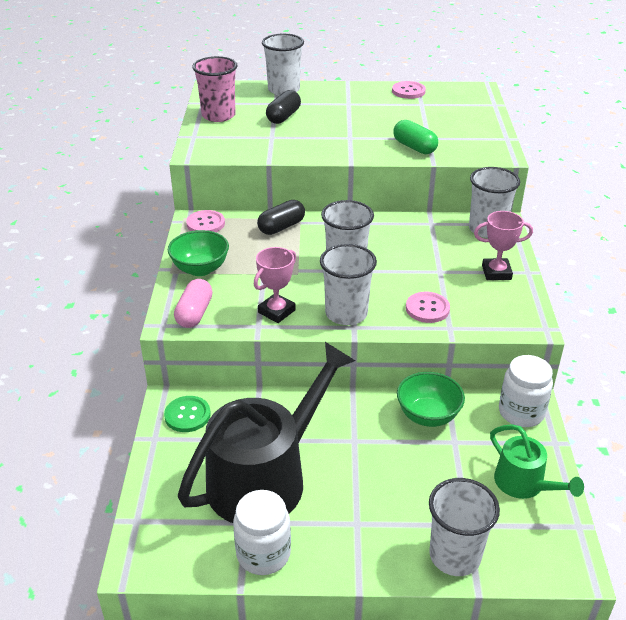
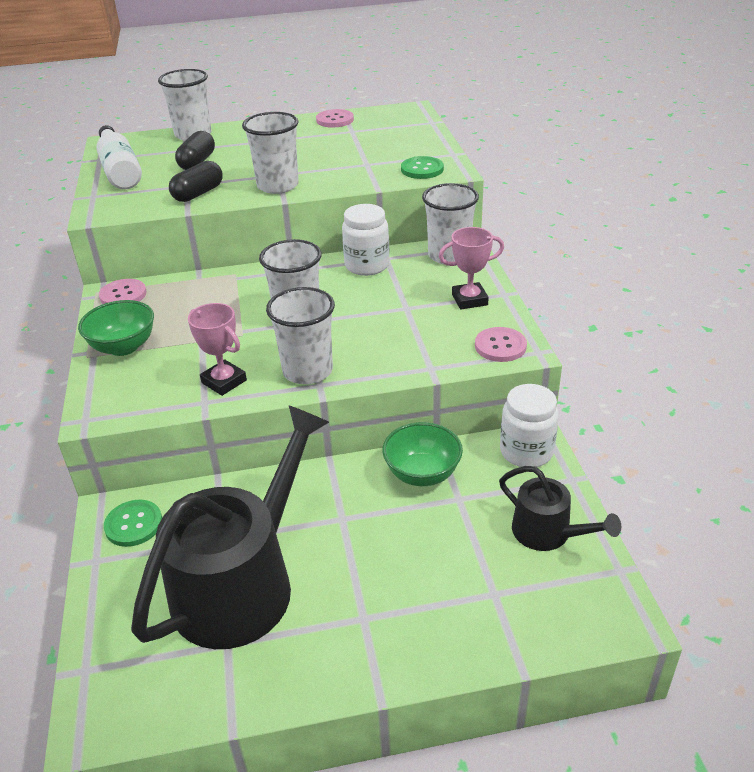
camera: 10 degrees left, 0 degrees up
(194, 313) = (123, 399): pink capsule -> none
(218, 115) = (120, 170): pink cup -> white bottle
(263, 553) = (254, 680): white jar -> white jar (367, 265)
(276, 311) = (224, 381): pink trophy -> pink trophy turned 75 degrees counterclockwise
(281, 227) = (214, 286): black capsule -> black capsule (198, 194)
(414, 147) = (353, 175): green capsule -> none
(427, 308) = (400, 351): pink button -> pink button (500, 346)
(455, 555) = (487, 634): white cup -> white cup (278, 186)
(476, 150) = (422, 169): none -> green button
(524, 484) = (547, 533): green watering can -> black watering can

